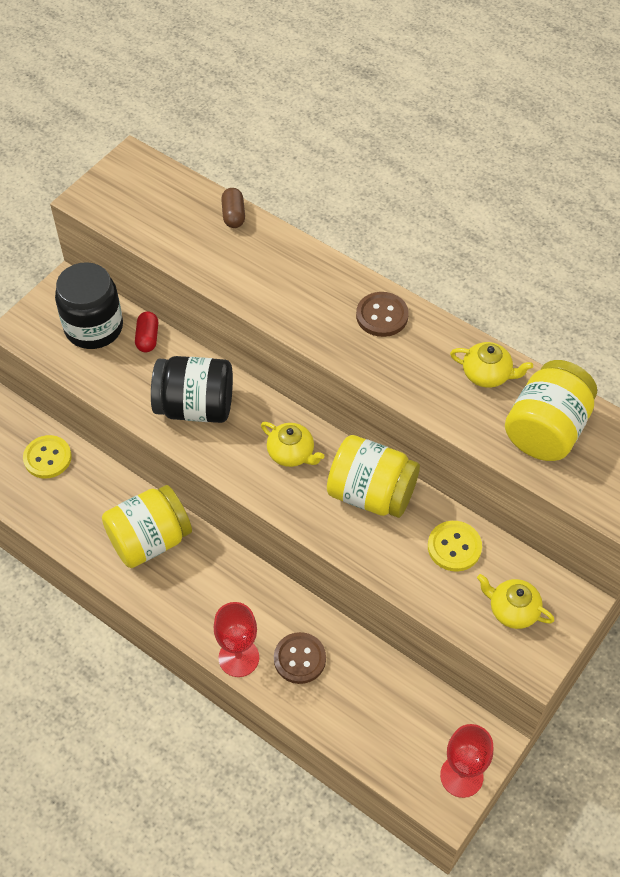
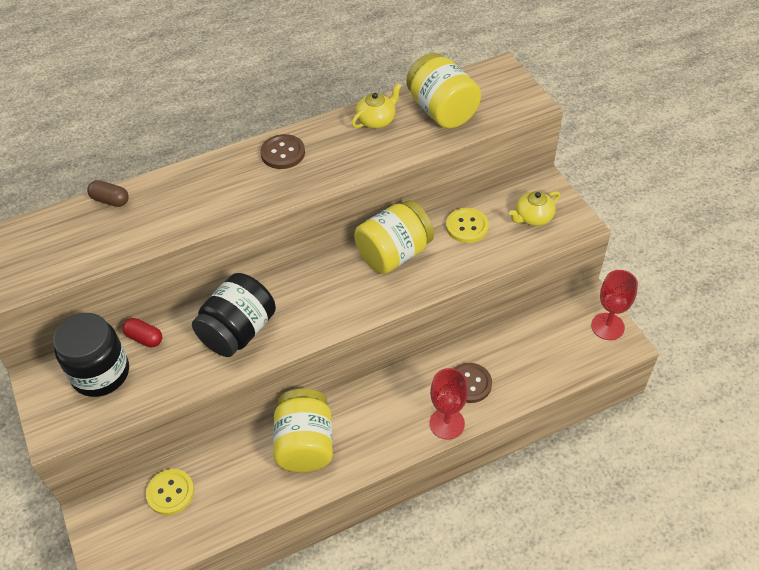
camera: 60 degrees left, 5 degrees down
(291, 453) = (327, 286): yellow teapot -> none

